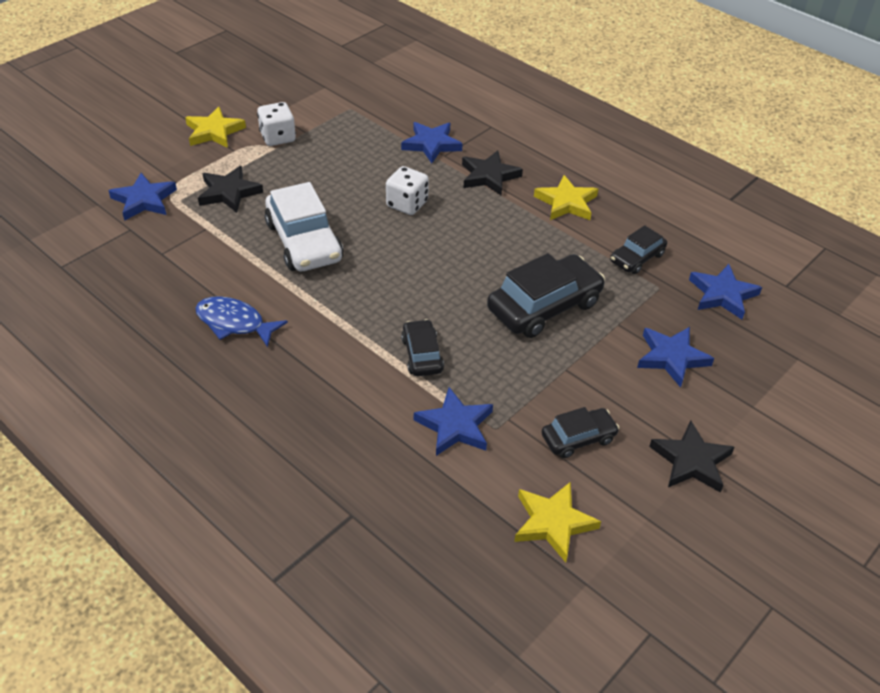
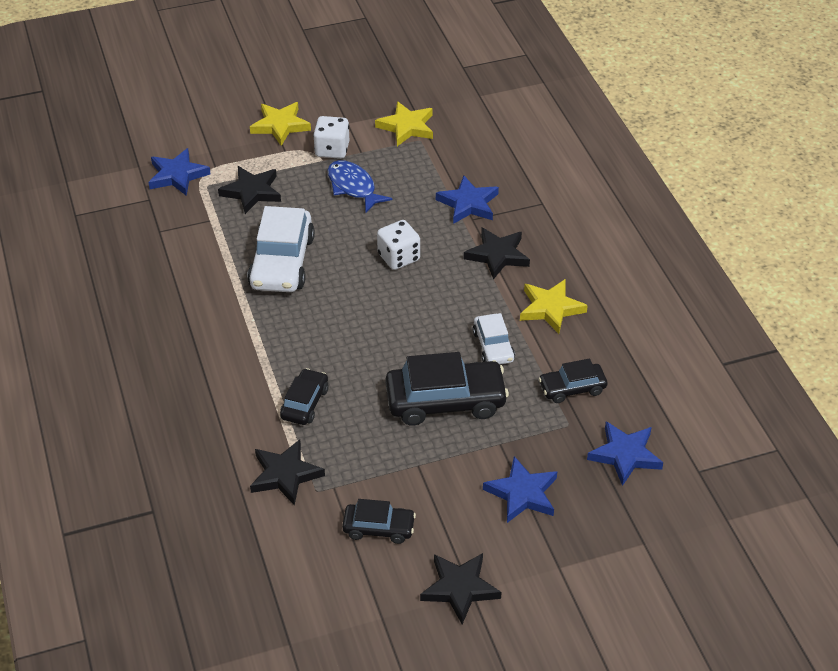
camera: 30 degrees right, 0 degrees up
(234, 323) = (174, 316): blue fish -> blue fish (353, 187)
(455, 426) = (285, 475): blue star -> black star
(546, 248) = (493, 346): none -> white car
(553, 523) = (301, 586): yellow star -> yellow star (406, 127)

